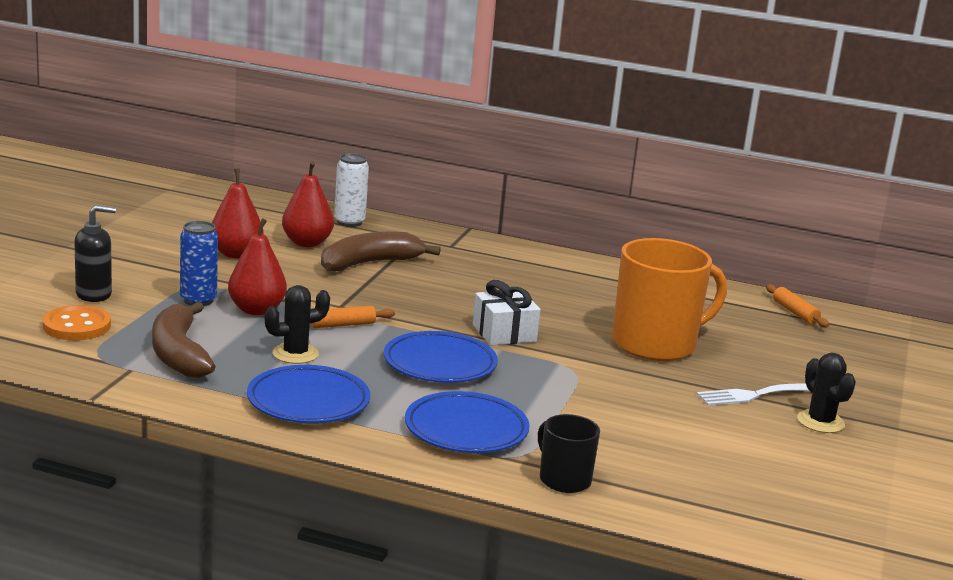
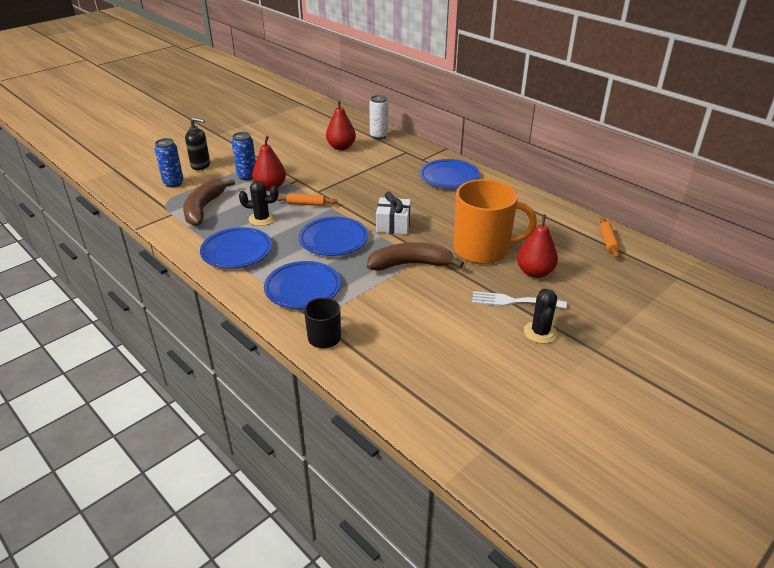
camera: 30 degrees right, 15 degrees up
(77, 326) = (173, 183): orange button -> blue can
(236, 254) = (296, 149): red pear -> red pear (534, 272)
(370, 263) = (363, 165): brown banana -> brown banana (410, 264)
(516, 264) = (449, 177): none -> blue plate

